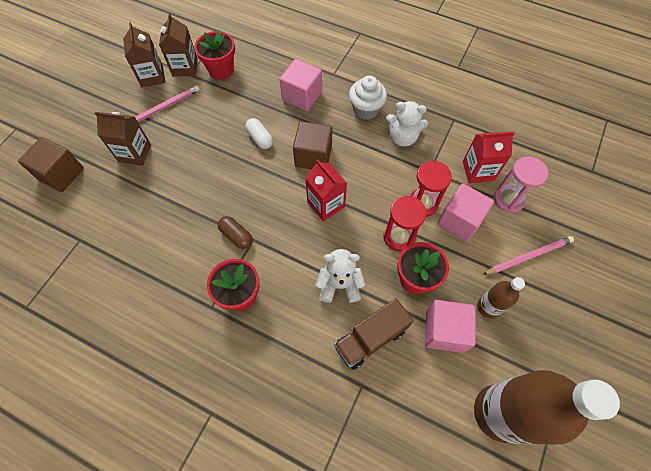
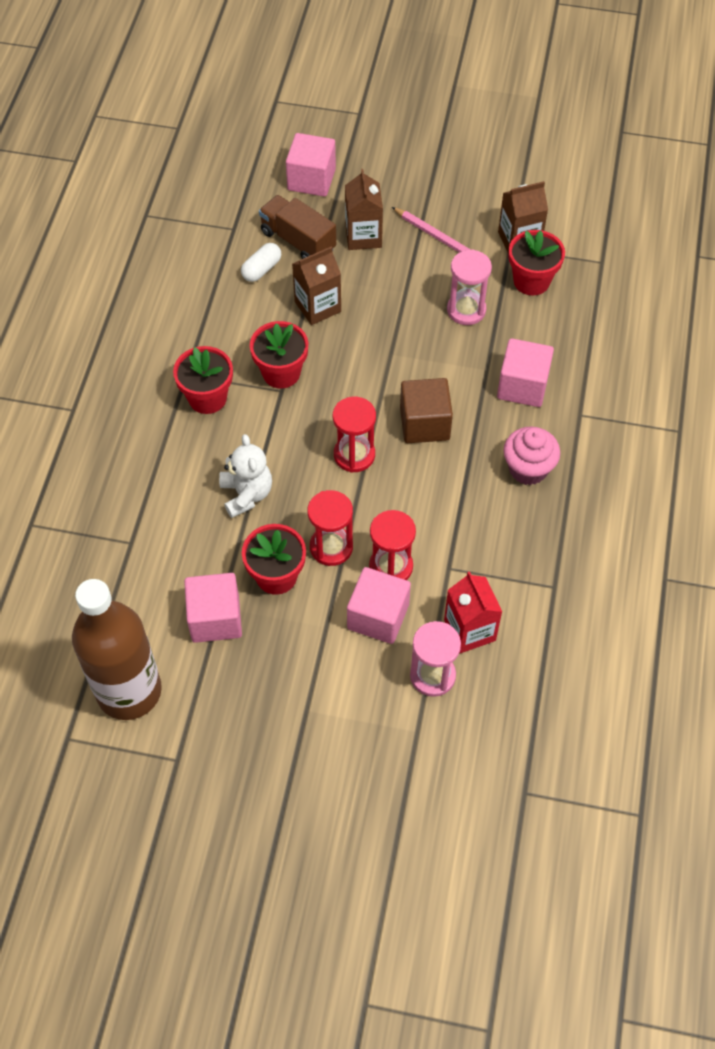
camera: 75 degrees right, 5 degrees down
(61, 174) = (311, 179): brown cube -> pink cube
(152, 76) = (489, 211): brown carton -> brown carton (317, 307)
(229, 110) = (466, 310): none -> pink hourglass
(236, 236) = (281, 373): brown capsule -> red flower pot
(260, 138) = (432, 357): white capsule -> white capsule (261, 269)
(326, 204) = (354, 455): red carton -> red hourglass
(366, 110) = (528, 469): white cupcake -> pink cupcake
(370, 338) = (187, 540): brown truck -> brown truck (298, 241)
(402, 137) = (495, 524): white teddy bear -> none
(488, 307) = (259, 665): brown bottle -> none
(528, 256) = (347, 709): pink pencil -> none

